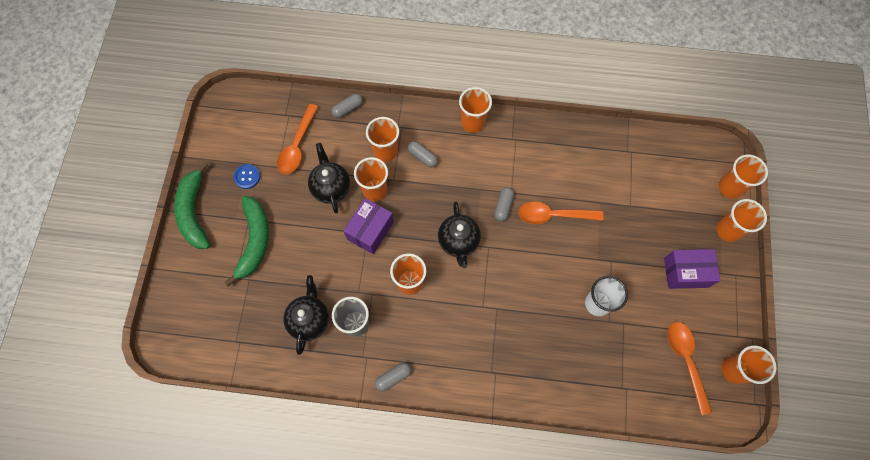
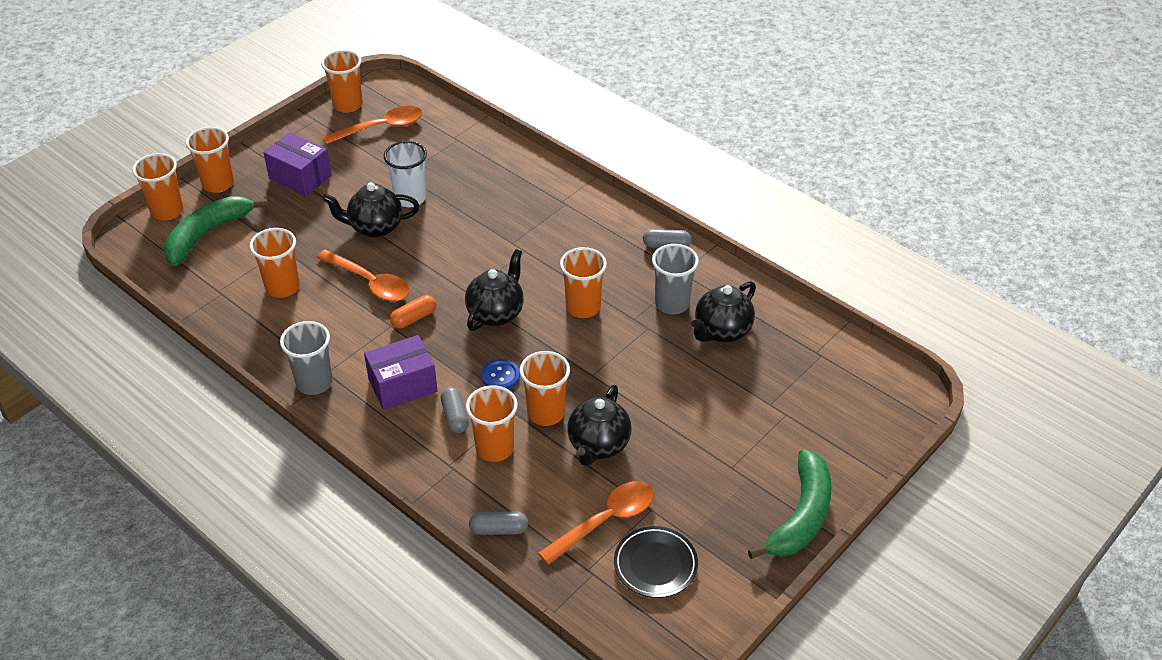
camera: 145 degrees left, 25 degrees down
(247, 177) = (701, 520): blue button -> blue button (500, 376)
(254, 241) = (738, 439): green banana -> green banana (207, 234)
(256, 137) = (655, 565): none -> black plate
(370, 230) = (587, 376): purple box -> purple box (403, 385)
(473, 122) = (356, 419): orange cup -> orange cup (282, 287)
(503, 206) = (414, 318): grey capsule -> orange capsule
(515, 129) = (314, 383): none -> grey cup
(594, 261) = (375, 228): none -> black teapot
(686, 361) = (380, 128): orange spoon -> orange spoon turned 135 degrees counterclockwise

